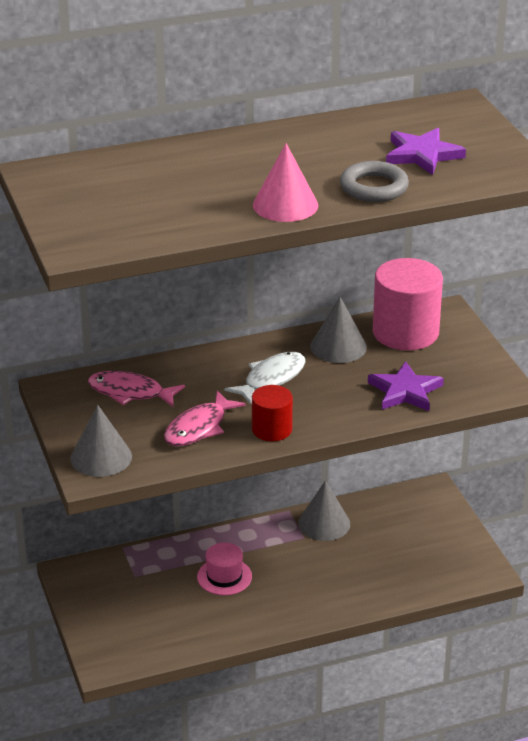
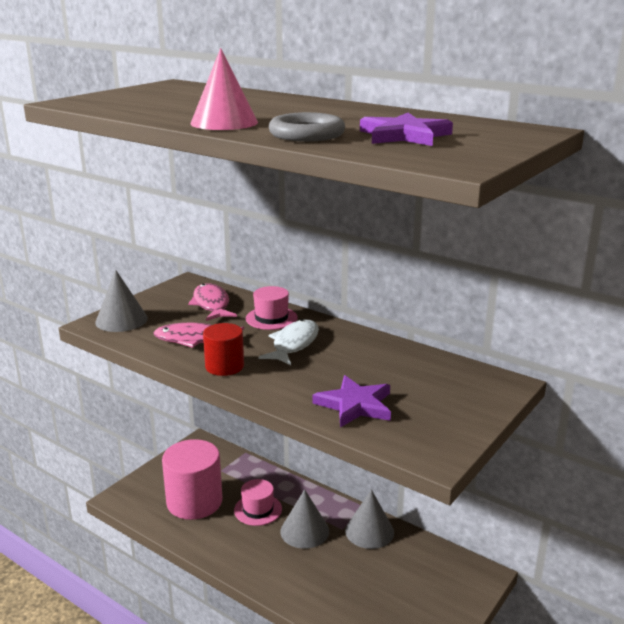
camera: 55 degrees right, 10 degrees down
(204, 370) = (271, 318): none -> pink hat
(271, 379) = (293, 344): white fish -> white fish turned 75 degrees counterclockwise
(338, 346) = (377, 355): grey cone -> grey cone (304, 531)
(405, 332) = (443, 376): pink cylinder -> pink cylinder (194, 502)

